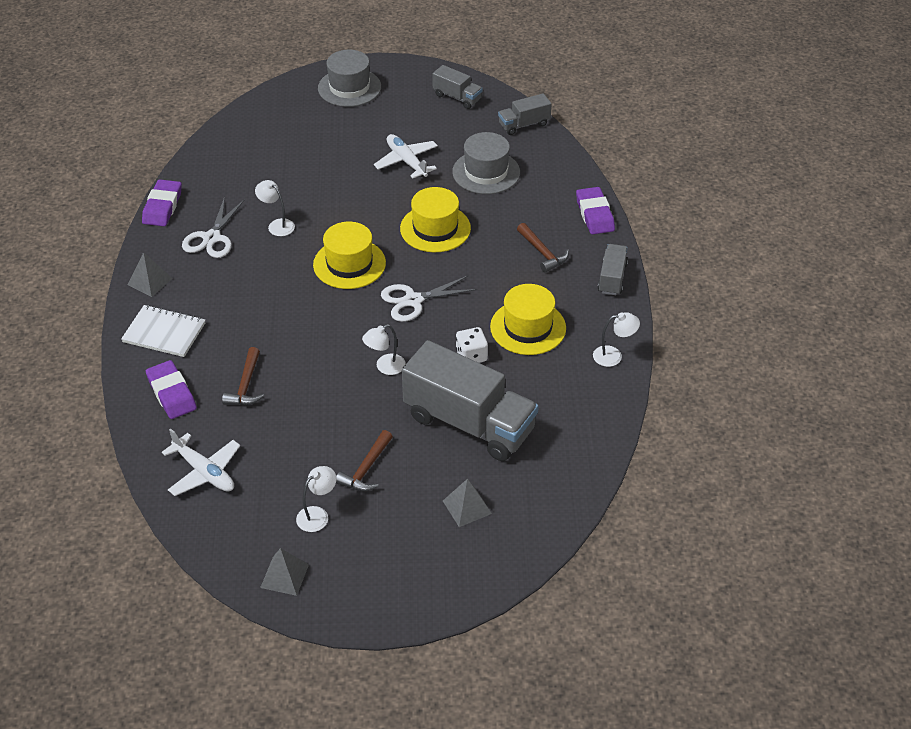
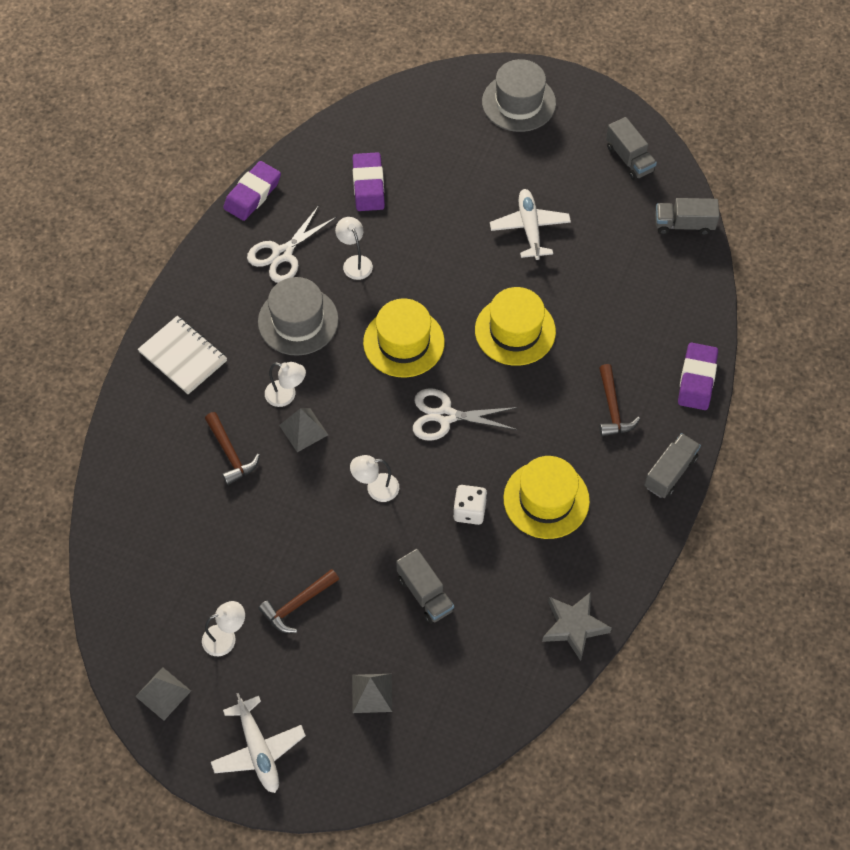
camera: 25 degrees right, 15 degrees up
(150, 281) = (198, 286): grey pyramid -> grey pyramid (303, 430)
(171, 393) = (157, 434): purple eraser -> purple eraser (368, 185)
(204, 472) = (145, 541): white plane -> white plane (258, 750)
(246, 385) = (230, 454): brown hammer -> brown hammer turned 60 degrees counterclockwise
(469, 423) = (425, 593): grey truck -> grey truck, size x0.48
(486, 172) = (607, 275): grey hat -> grey hat (298, 321)
(602, 402) = (574, 626): none -> grey star
(613, 356) = (617, 573): white lamp -> white lamp (286, 395)

